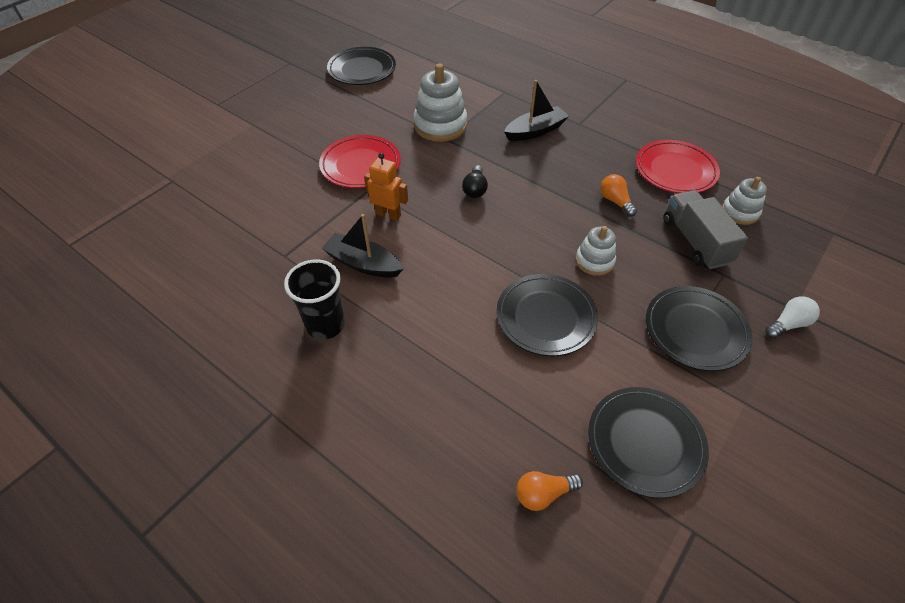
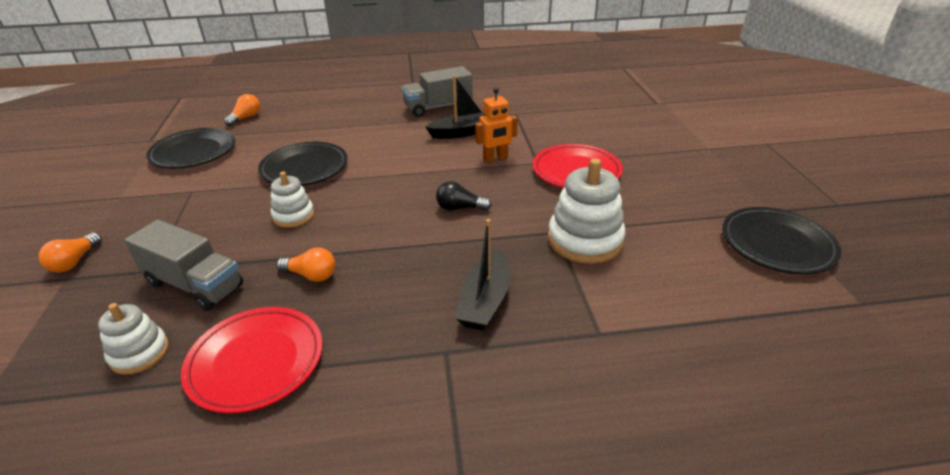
camera: 135 degrees right, 15 degrees down
(325, 325) = (438, 107): black cup -> grey truck
(475, 189) = (460, 208): black light bulb -> black light bulb turned 45 degrees counterclockwise
(695, 331) = (173, 215): black plate -> none
(788, 324) = (75, 262): white light bulb -> orange light bulb

